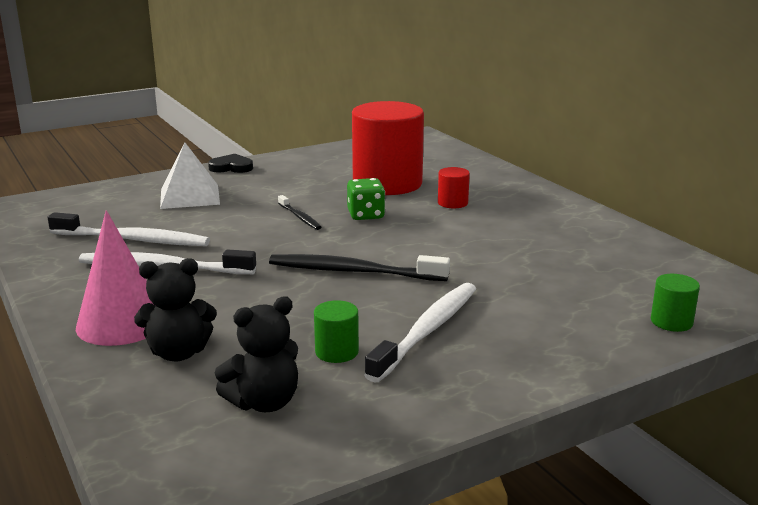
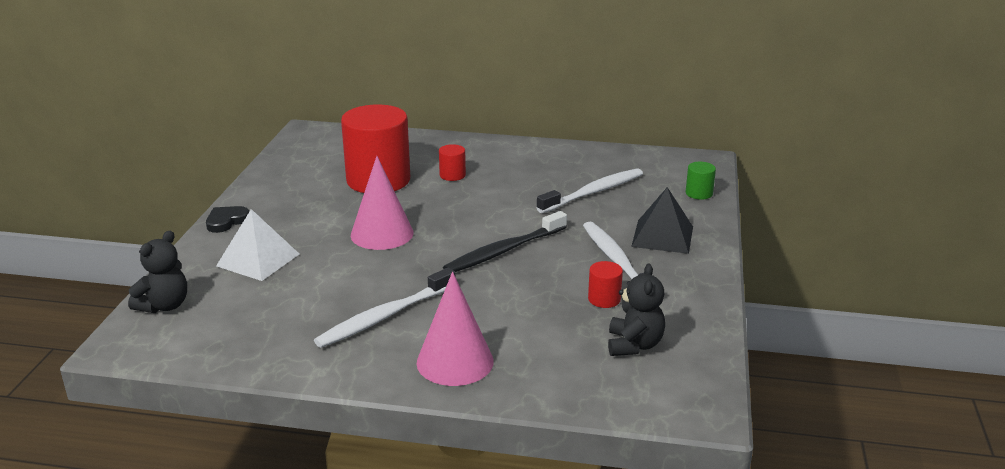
camera: 50 degrees left, 5 degrees up
(132, 240) = (307, 312): white toothbrush -> white toothbrush (593, 192)
(178, 353) = (532, 353): black teddy bear -> black teddy bear (164, 306)
(299, 217) = (382, 234): black toothbrush -> pink cone
(336, 352) = (604, 299): green cylinder -> red cylinder
(366, 215) = (421, 210): green dice -> none
(528, 336) = (662, 236): none -> black pyramid

